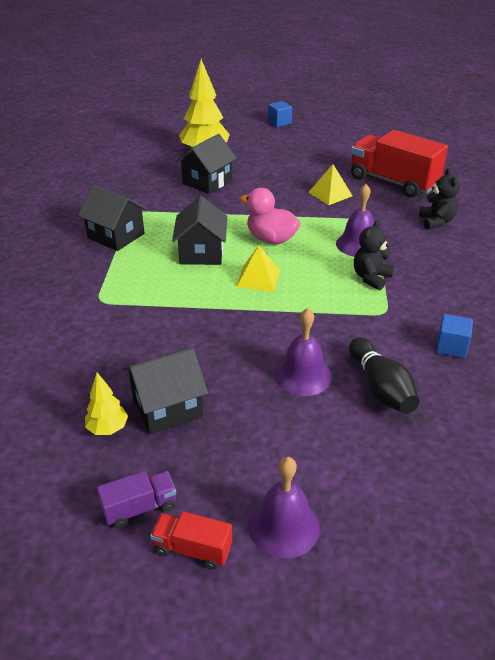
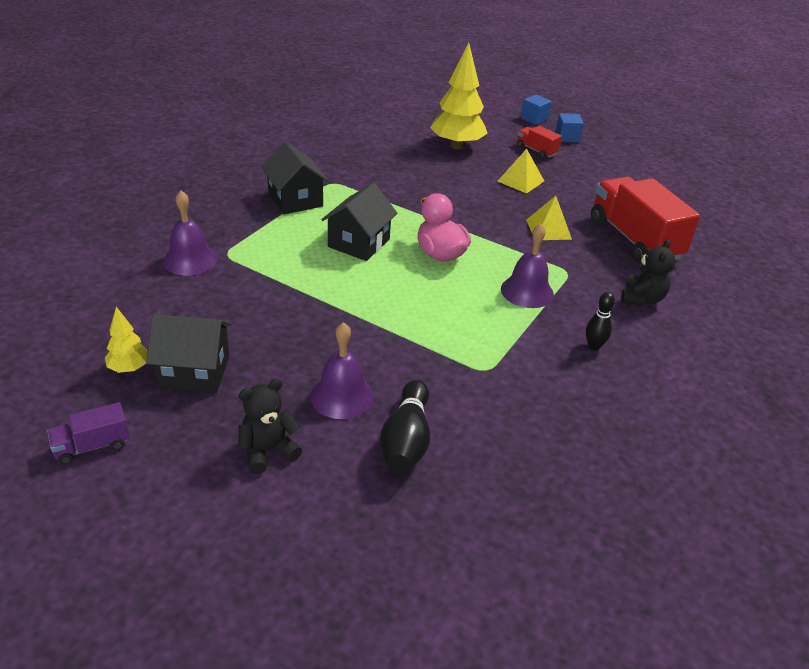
camera: 25 degrees right, 0 degrees up
(139, 508) = (92, 446): purple truck -> purple truck turned 150 degrees clockwise
(192, 549) = (101, 501): red truck -> red truck (536, 150)
(207, 182) = (431, 176): black house -> none
(258, 278) = (389, 287): yellow pyramid -> yellow pyramid (521, 181)
(284, 526) = (192, 521): purple bell -> purple bell (190, 260)
(371, 278) = (506, 330): black teddy bear -> black teddy bear (268, 451)
(438, 266) = (594, 346): none -> black bowling pin
(451, 346) = (523, 433): blue cube -> blue cube (534, 119)

